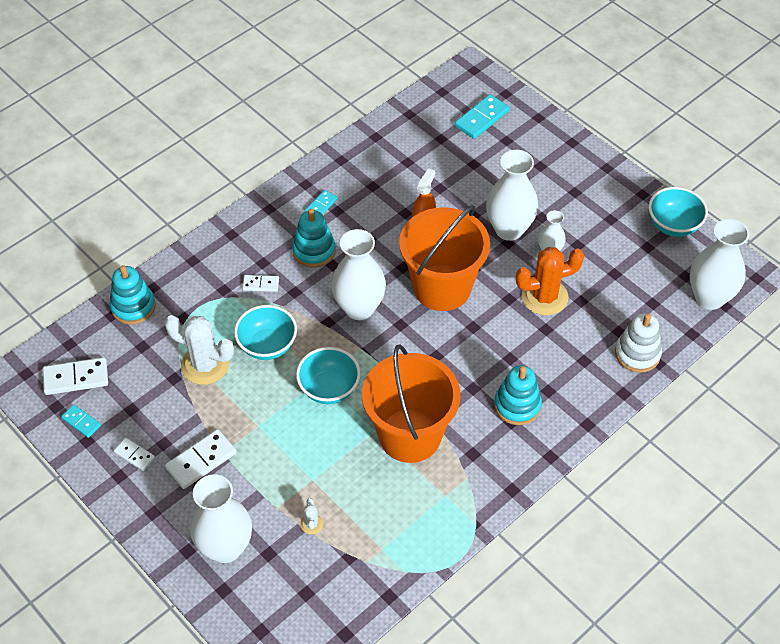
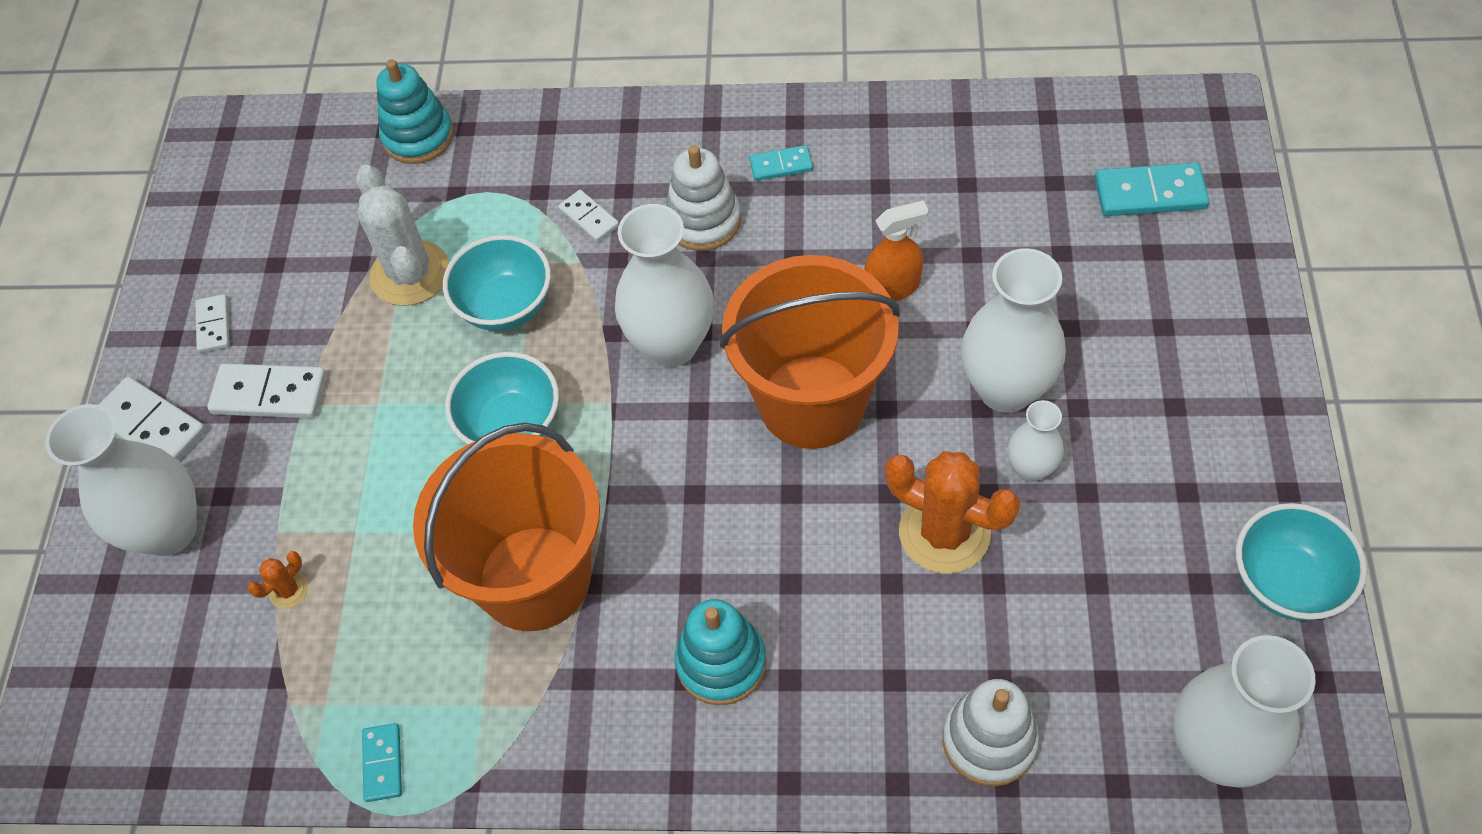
camera: 50 degrees right, 5 degrees up
(76, 378) = (265, 179): white domino -> white domino (151, 425)
(81, 422) = (210, 238): turquoise domino -> turquoise domino (382, 763)
(311, 524) = (288, 590): white cactus -> orange cactus
(314, 251) = (703, 221): turquoise stacking toy -> white stacking toy

